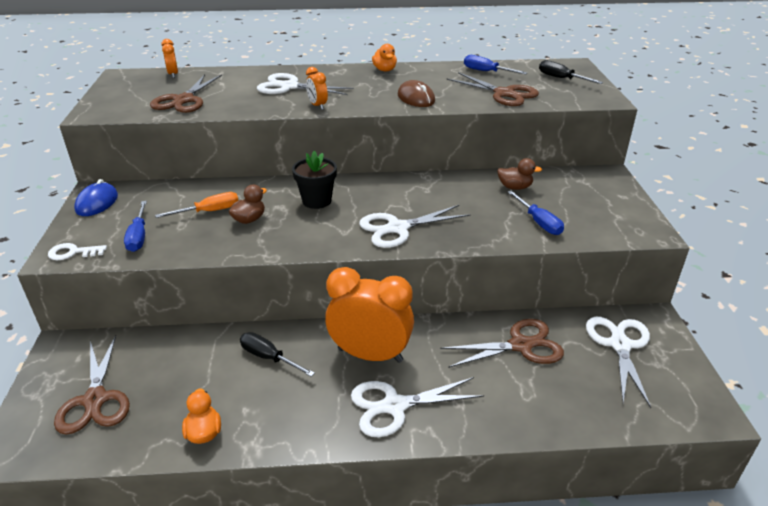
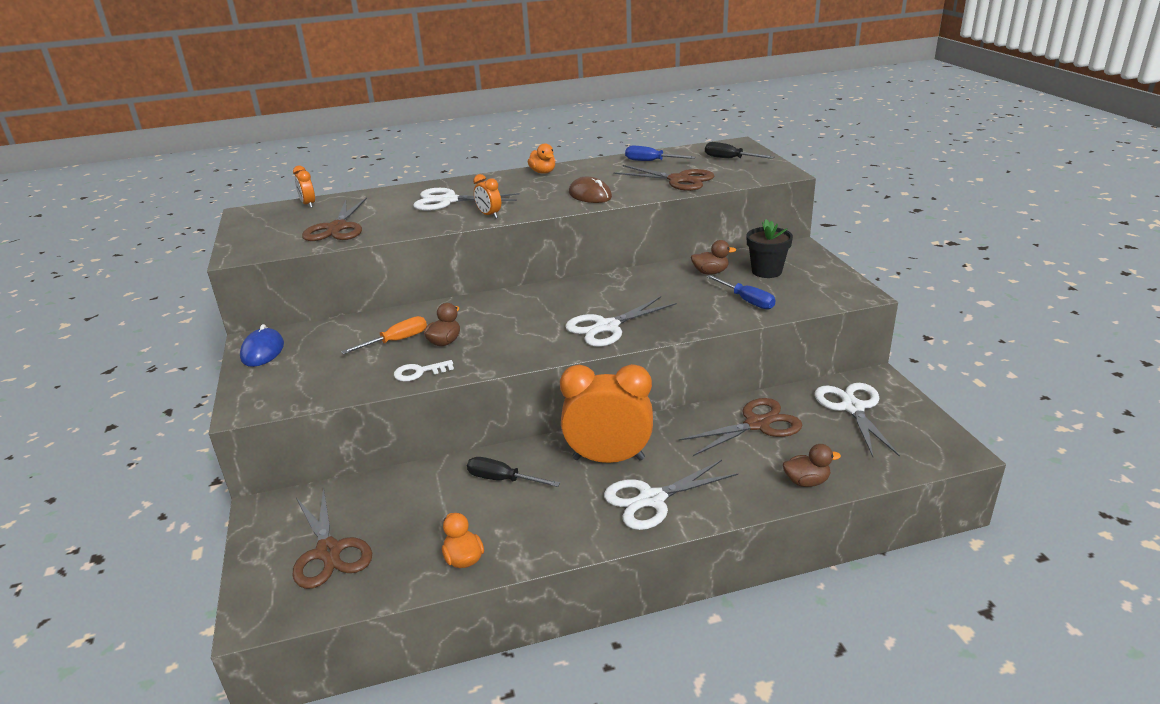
camera: 10 degrees left, 5 degrees down
(73, 252) = (262, 402): white key -> white key (419, 372)
(139, 236) = (329, 376): blue screwdriver -> none
(317, 201) = (509, 314): black flower pot -> black flower pot (766, 271)
(548, 417) = (806, 481): none -> brown duck

